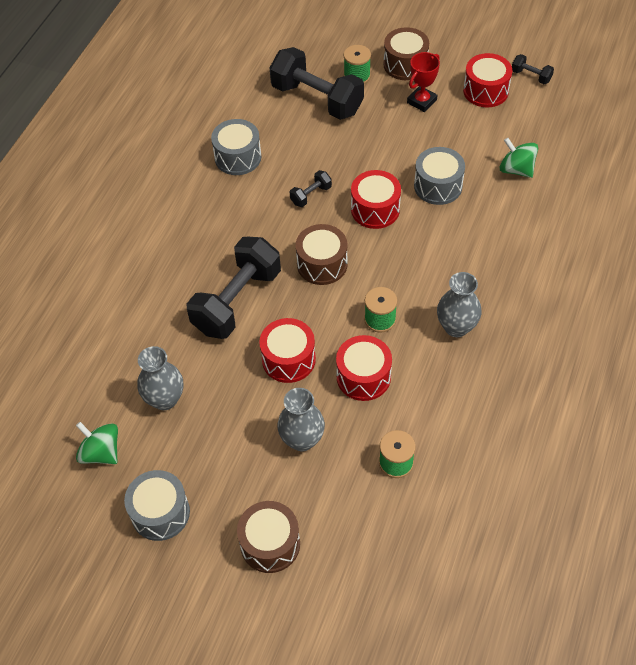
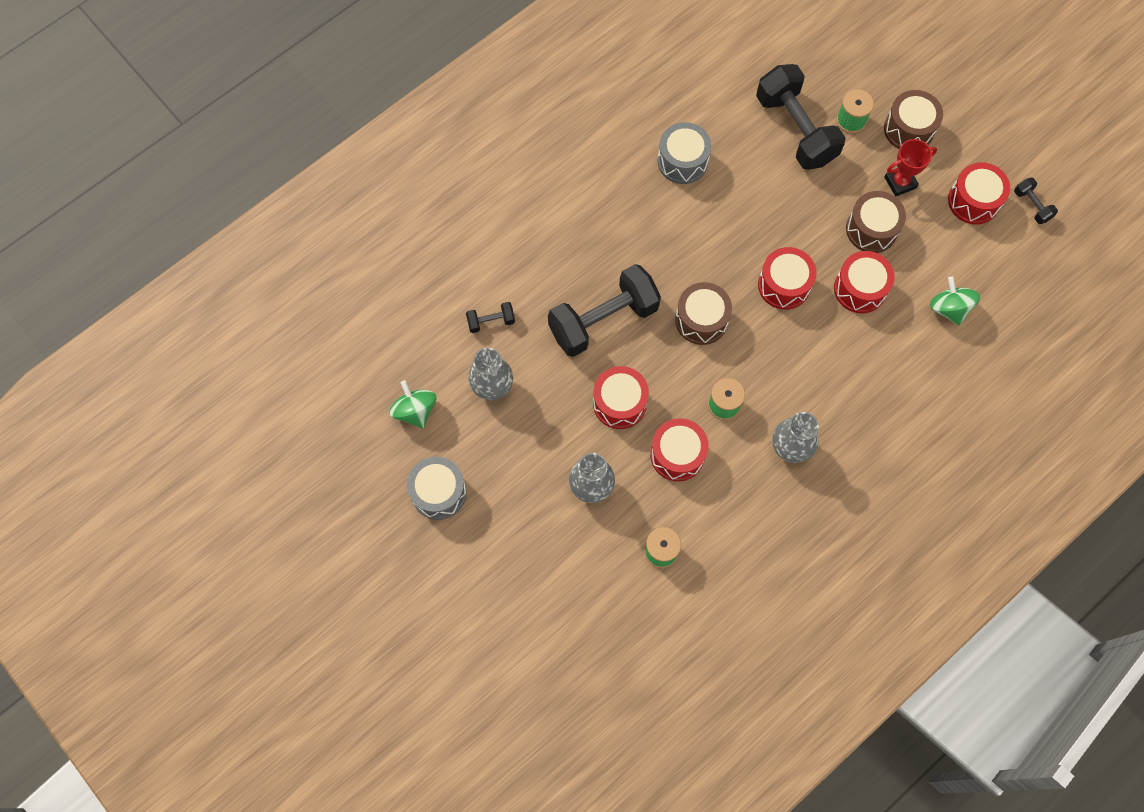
camera: 25 degrees right, 15 degrees up
(270, 544) = (515, 568): brown drum -> brown drum (871, 229)
(311, 195) = (730, 239): black dumbbell -> black dumbbell (491, 321)
(438, 186) = (860, 289): grey drum -> red drum

